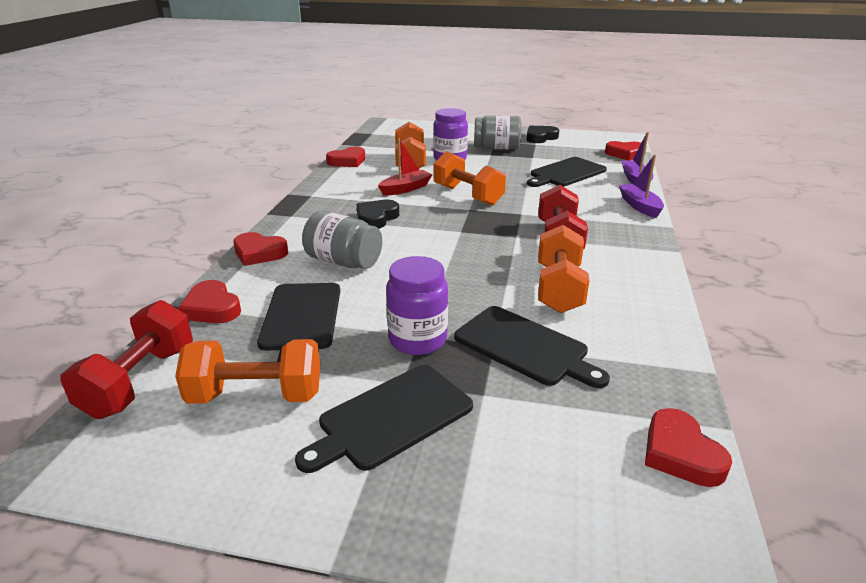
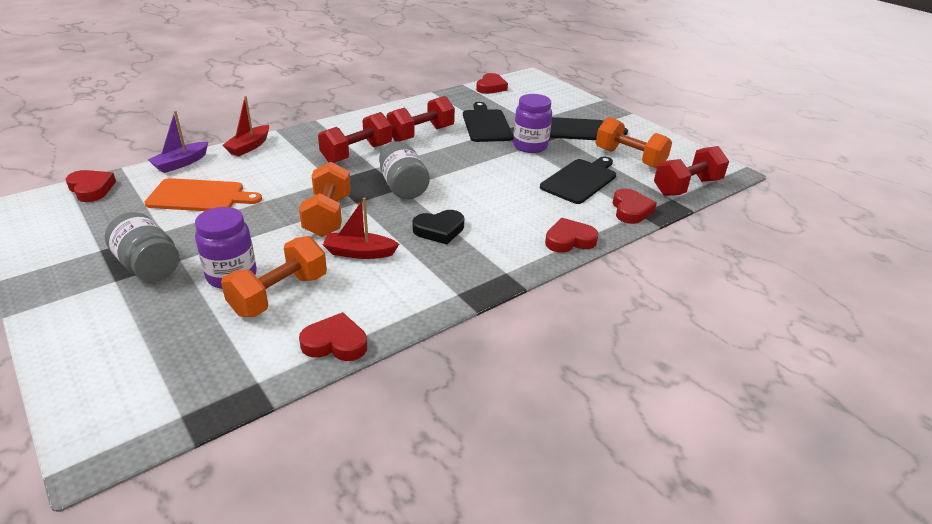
camera: 140 degrees left, 5 degrees up
(259, 253) = (569, 240): red heart -> red heart turned 75 degrees counterclockwise
(344, 261) = (515, 203): grey jar -> grey jar (403, 187)
(540, 137) = (63, 257): black heart -> none
(558, 289) = (421, 134): orange dumbbell -> red dumbbell
(566, 173) = (199, 196): black cutting board -> orange cutting board
(639, 206) = (249, 147): purple boat -> red boat

